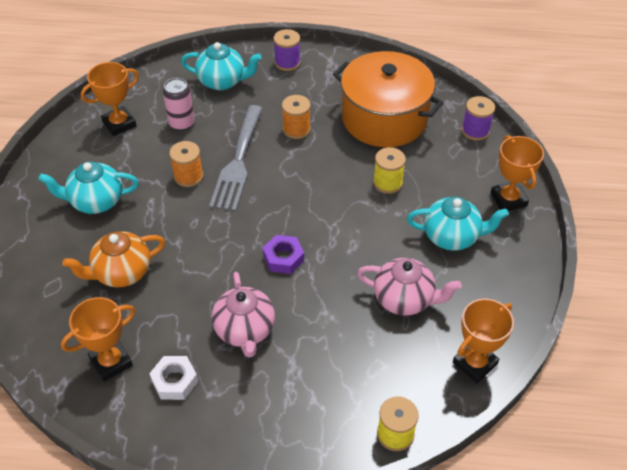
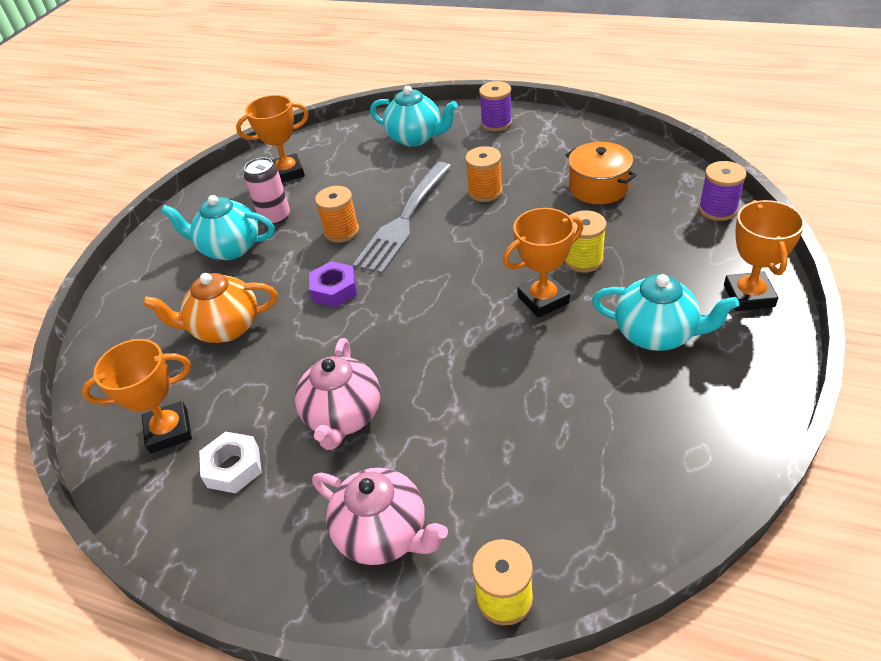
camera: 20 degrees right, 5 degrees down
(181, 123) = (355, 176): pink can -> pink can (275, 217)
(283, 258) = (422, 334): purple nut -> purple nut (334, 289)
(384, 118) = (598, 187): orange pot -> orange pot, size x0.54
(404, 299) = (568, 407): pink teapot -> pink teapot (384, 533)
(475, 363) = (652, 513): orange trophy -> orange trophy (543, 300)

